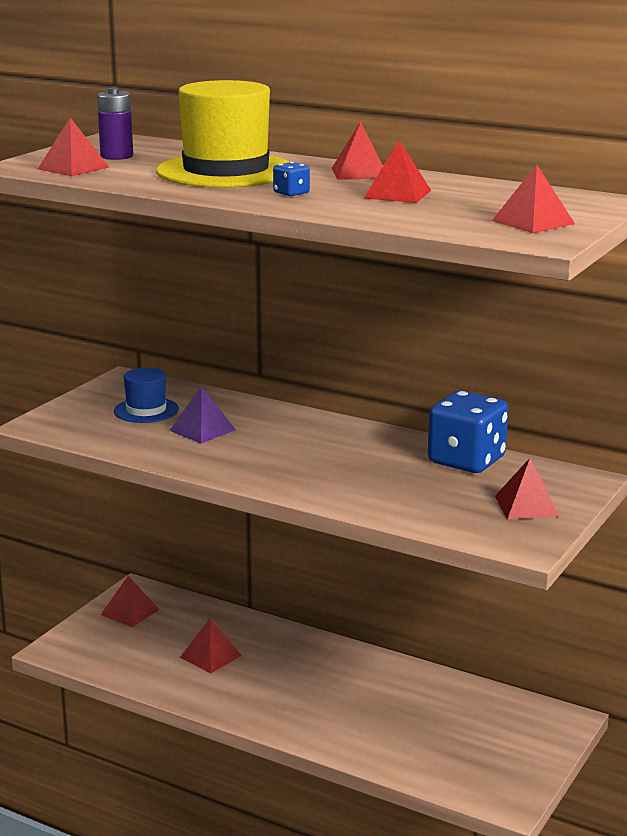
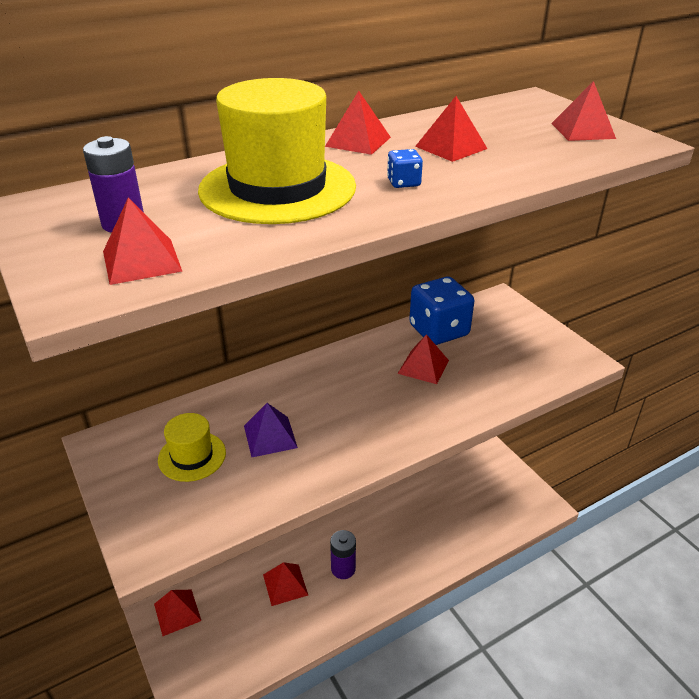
camera: 60 degrees left, 15 degrees up
(146, 410) = (192, 456): blue hat -> yellow hat
(262, 683) = (343, 569): none -> purple battery
(526, 506) = (526, 336): red pyramid -> red pyramid (423, 367)

